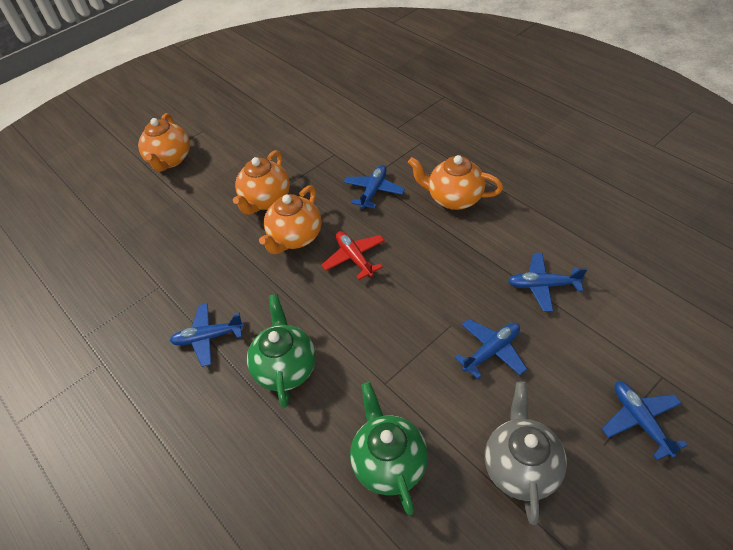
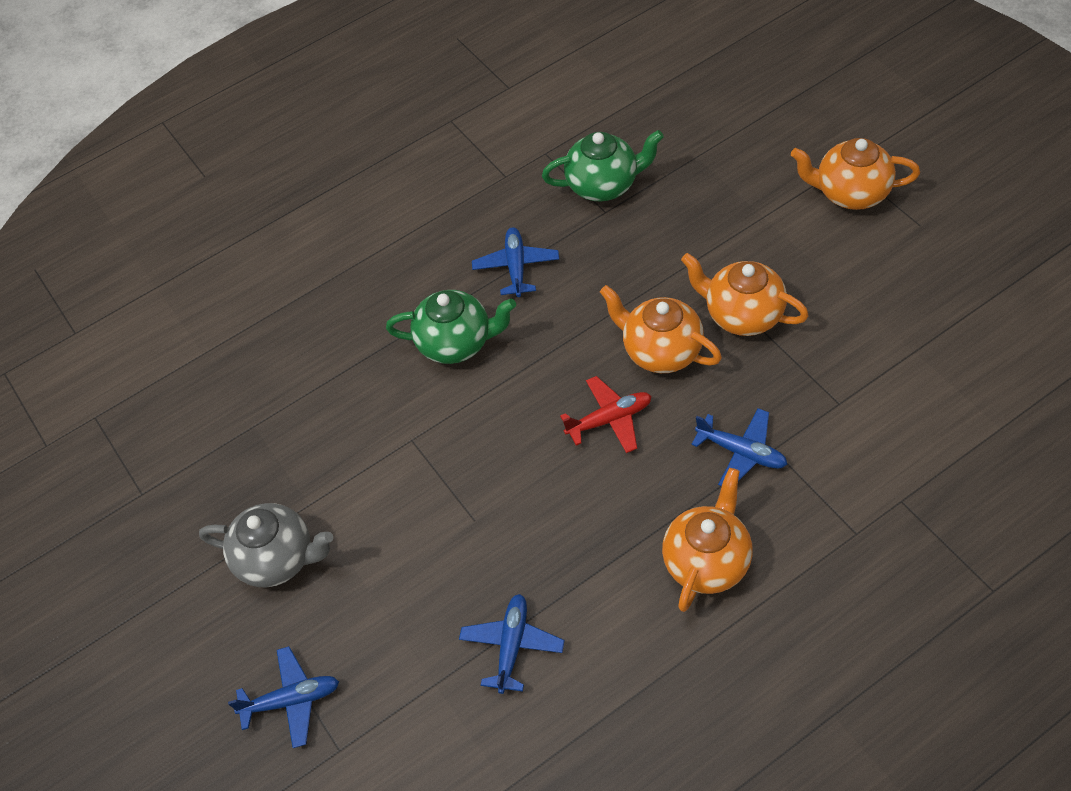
camera: 100 degrees right, 5 degrees up
(389, 462) = (318, 436): green teapot -> green teapot (604, 185)
(491, 351) = (425, 559): blue plane -> none

